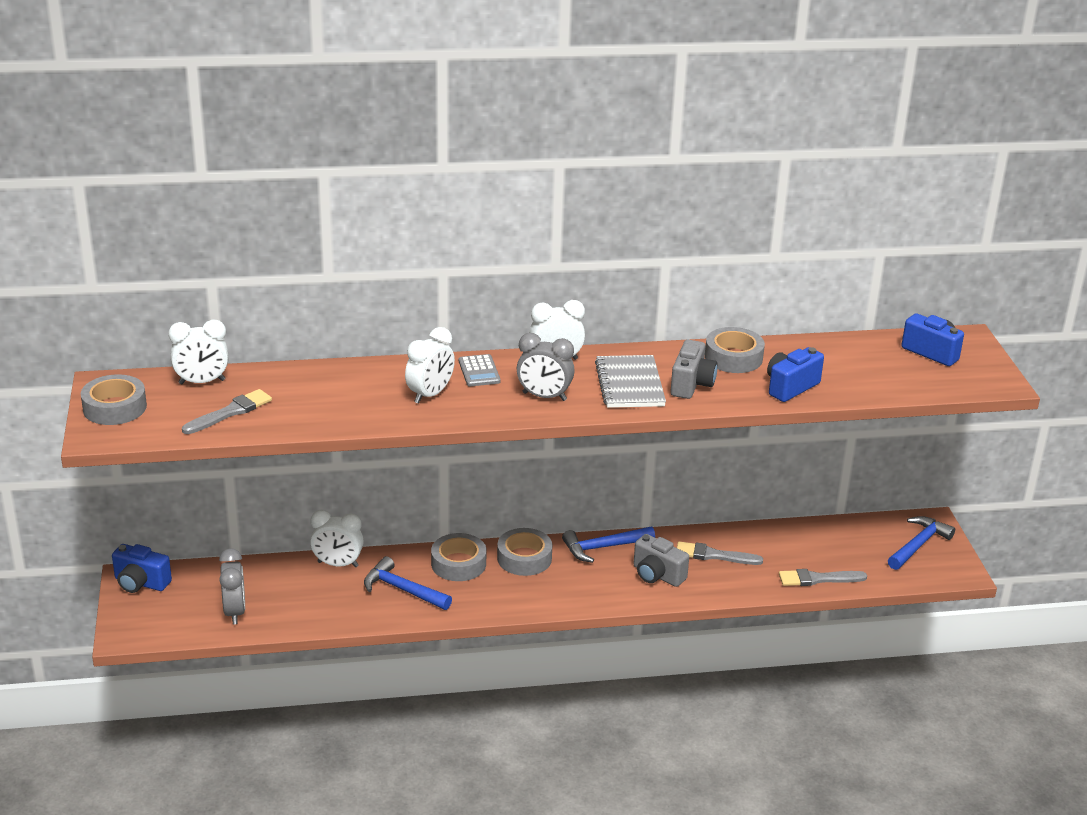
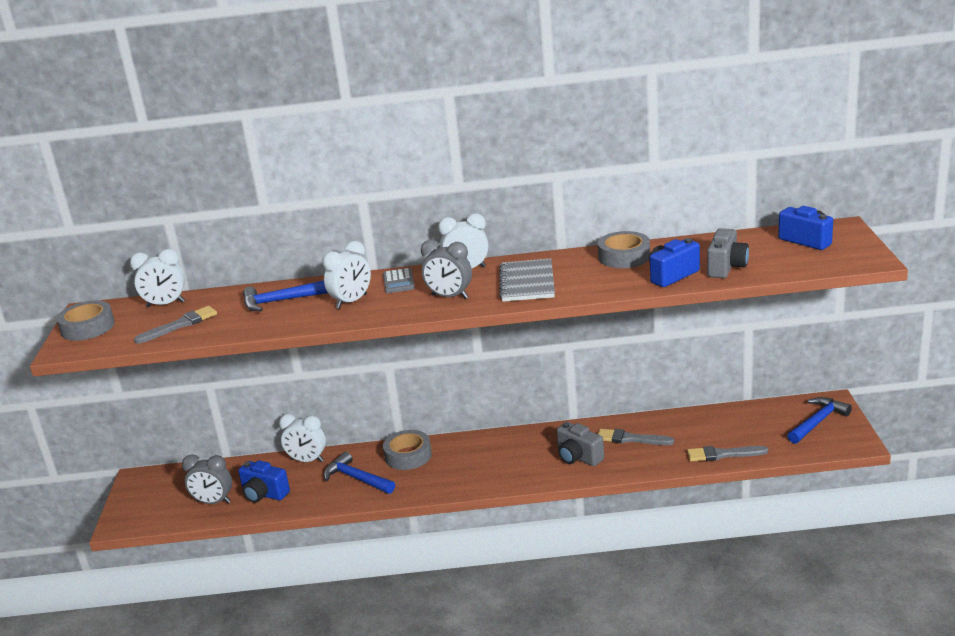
camera: 10 degrees right, 5 degrees down
(141, 583) = (144, 482): blue camera -> blue camera (264, 494)
(235, 612) = (213, 502): grey clock -> grey clock turned 105 degrees clockwise
(524, 558) = (465, 449): grey tape -> none
(603, 547) = (534, 437): blue hammer -> blue hammer (281, 301)
(691, 384) = (582, 279): grey camera -> grey camera (726, 267)

